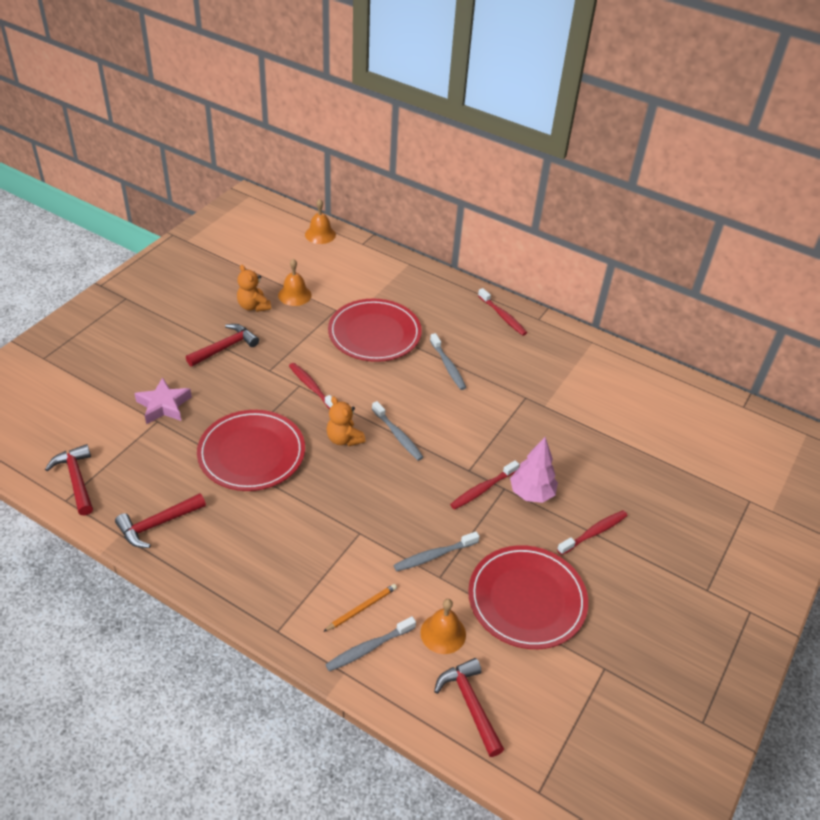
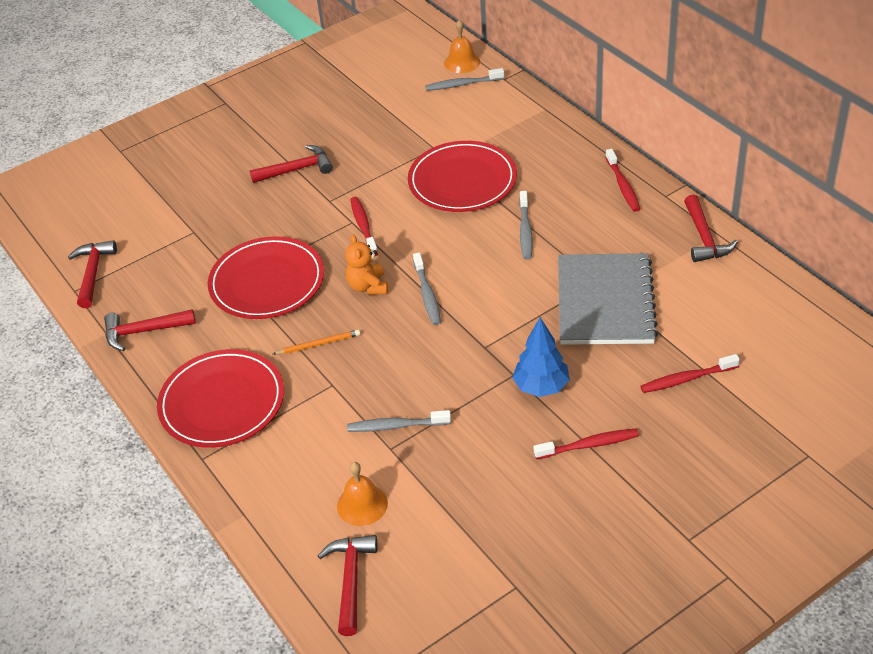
camera: 30 degrees right, 0 degrees up
(164, 405) = (207, 218): pink star -> none
(253, 306) = (348, 131): orange teddy bear -> none
(294, 295) = (398, 125): orange bell -> none
(361, 608) = (293, 459): orange pencil -> orange pencil (318, 344)
(368, 648) = (279, 498): grey toothbrush -> grey toothbrush (462, 84)
(482, 489) = (488, 370): red toothbrush -> red toothbrush (686, 379)
(527, 599) = (471, 495): red plate -> red plate (222, 402)
(531, 493) = (541, 387): pink tree -> blue tree
(541, 412) = (605, 302): none -> grey notebook
(585, 347) = (704, 238): none -> red hammer

